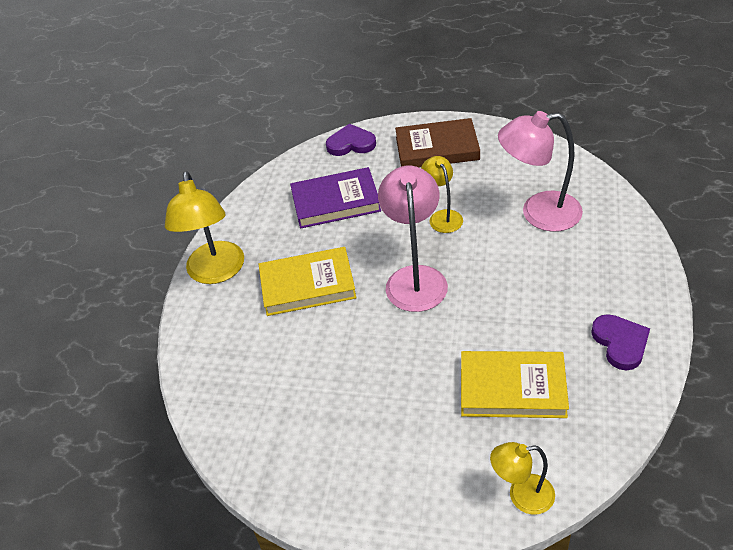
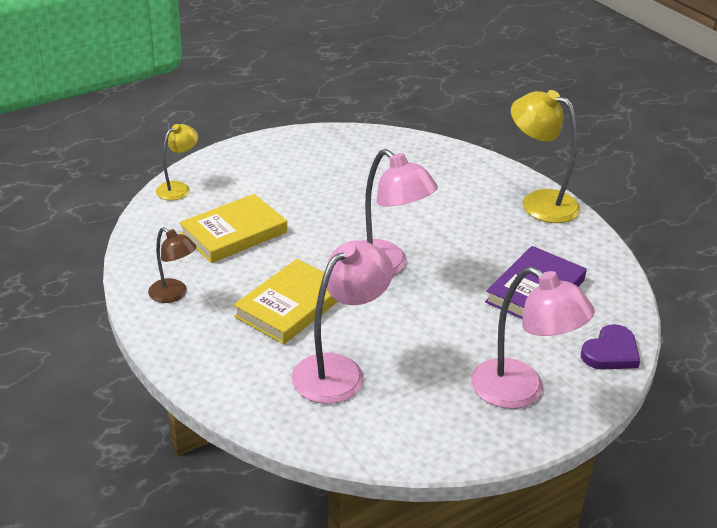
camera: 130 degrees right, 10 degrees down
(307, 285) = (460, 225): yellow book -> yellow book (290, 306)
(437, 148) = (520, 391): brown book -> pink lamp
(443, 216) = (424, 324): yellow lamp -> none
(620, 343) = (173, 295): purple heart -> brown lamp

